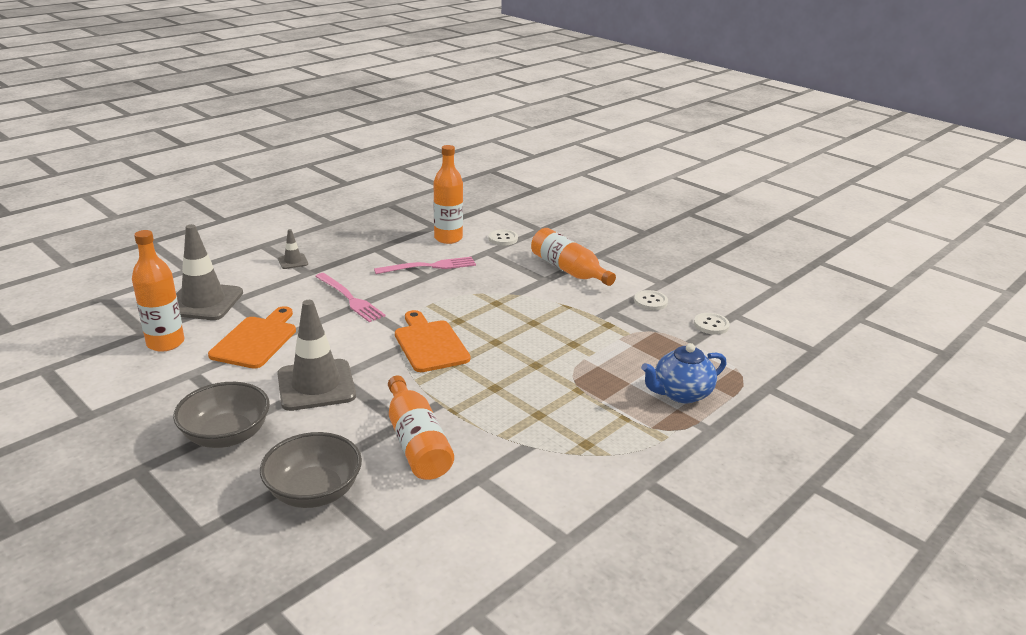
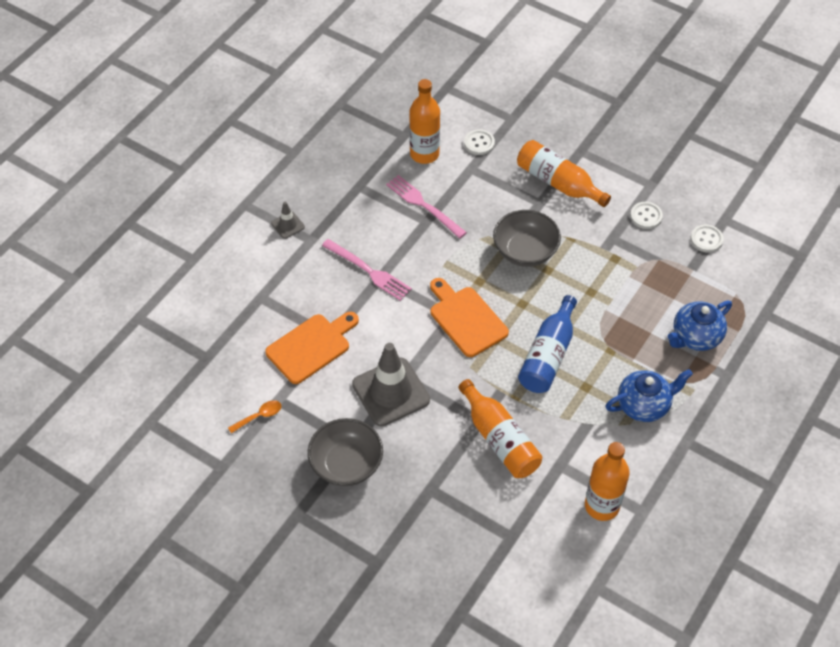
camera: 10 degrees left, 25 degrees up
(162, 382) = (259, 416): none -> orange spoon
(165, 343) = (233, 367): orange bottle -> orange bottle (602, 506)
(203, 302) = (235, 304): grey traffic cone -> none
(256, 340) = (311, 346): orange cutting board -> orange cutting board turned 45 degrees clockwise
(314, 492) = (442, 506): grey bowl -> grey bowl (525, 251)
(429, 266) = (423, 205): pink fork -> pink fork turned 105 degrees counterclockwise
(506, 383) = (548, 355): none -> blue bottle
(602, 440) = (644, 405): none -> blue teapot

